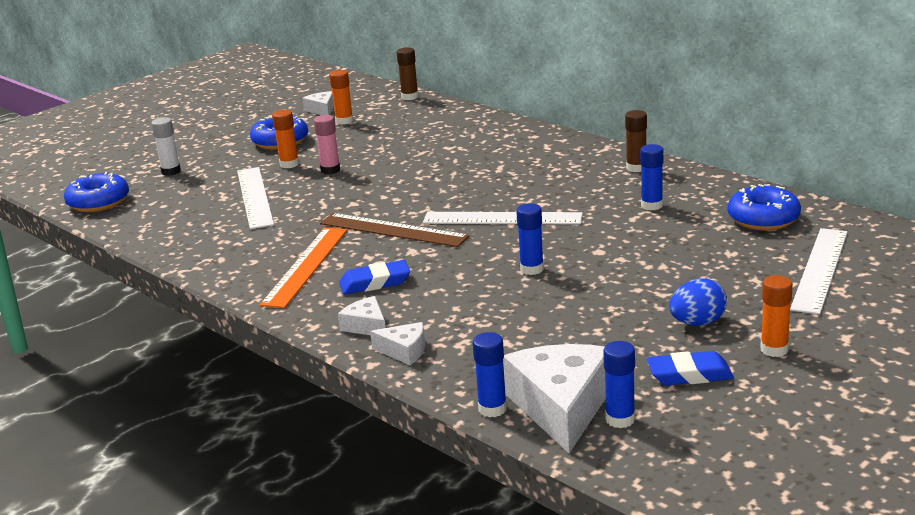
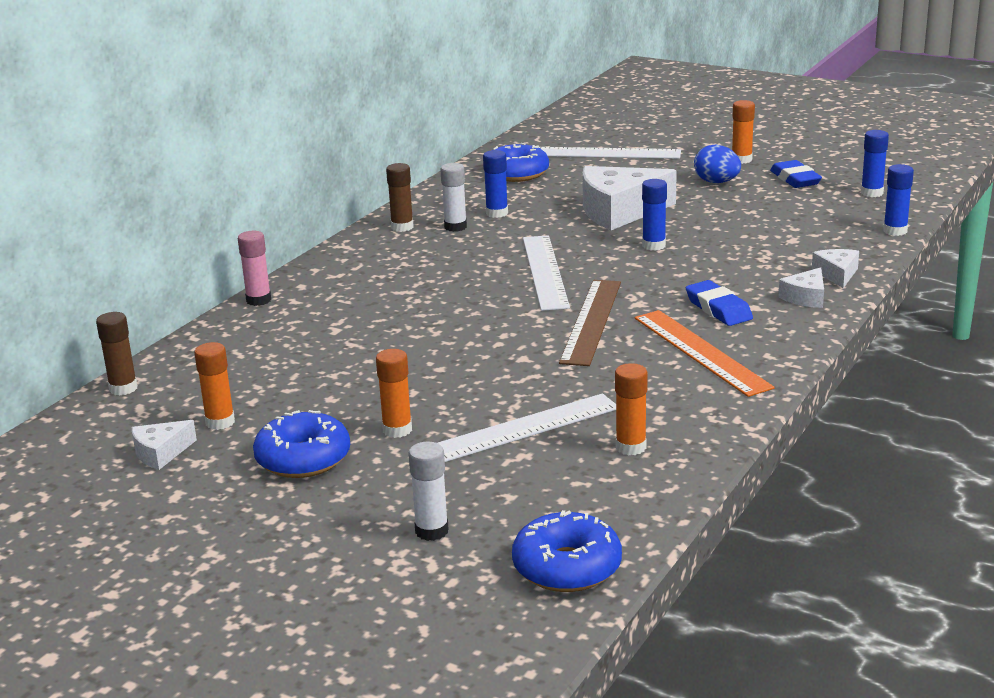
camera: 105 degrees left, 0 degrees up
(198, 229) = (631, 447): none -> orange glue stick
(305, 266) = (700, 352): orange ruler -> orange ruler turned 60 degrees clockwise
(330, 170) = (418, 394): pink glue stick -> pink glue stick (258, 300)
(561, 407) = (872, 210): white cheese -> white cheese (619, 211)
(625, 188) = (455, 227): none -> white glue stick

